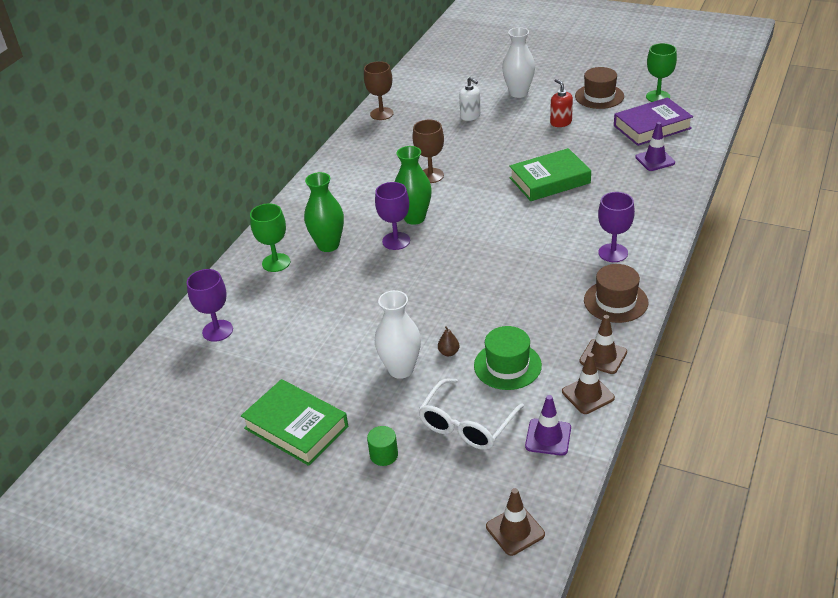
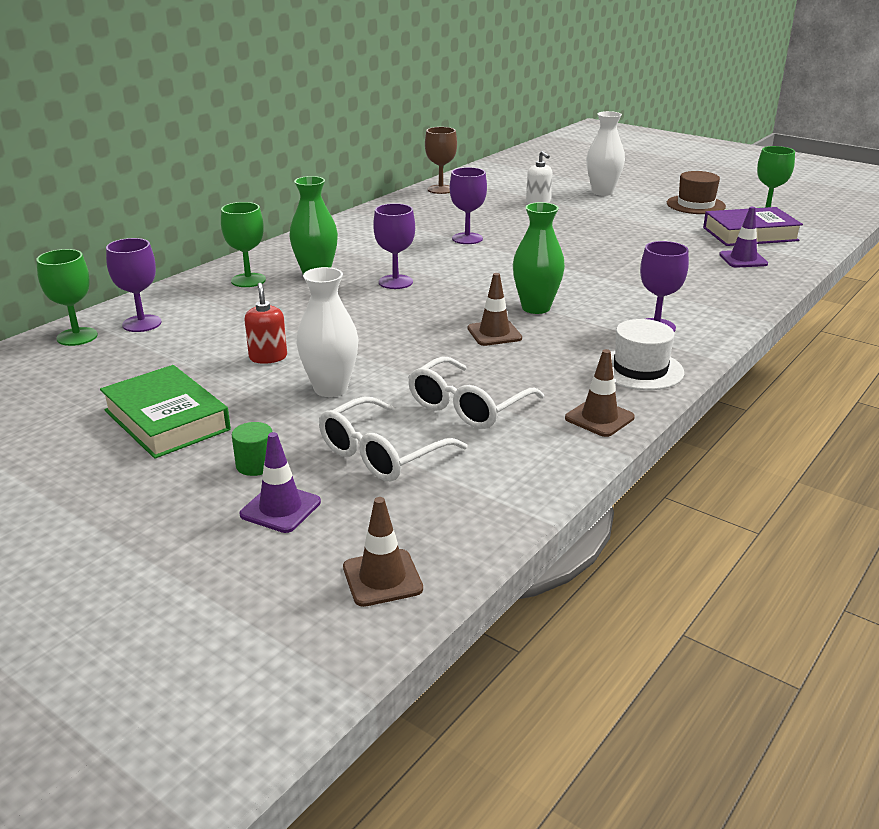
camera: 10 degrees right, 10 degrees down
(174, 356) = (77, 337): none -> green goblet
(414, 218) = (428, 267): green vase -> green vase (536, 308)
(431, 175) = (467, 238): brown goblet -> purple goblet
(448, 352) = (399, 383): brown pear -> none
(507, 365) = (467, 406): green hat -> white glasses
(548, 437) = (484, 485): purple traffic cone -> purple traffic cone (280, 508)
(549, 180) = (605, 259): green book -> none
(560, 122) = (640, 218): red soap dispenser -> red soap dispenser (268, 357)
(588, 395) = (560, 452): brown traffic cone -> brown traffic cone (494, 333)
(615, 301) = (640, 369): brown hat -> white hat

